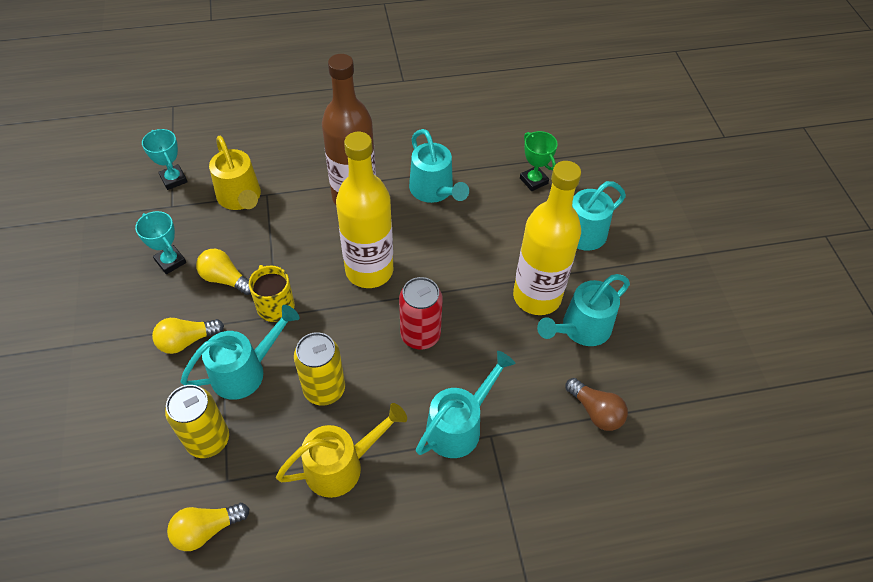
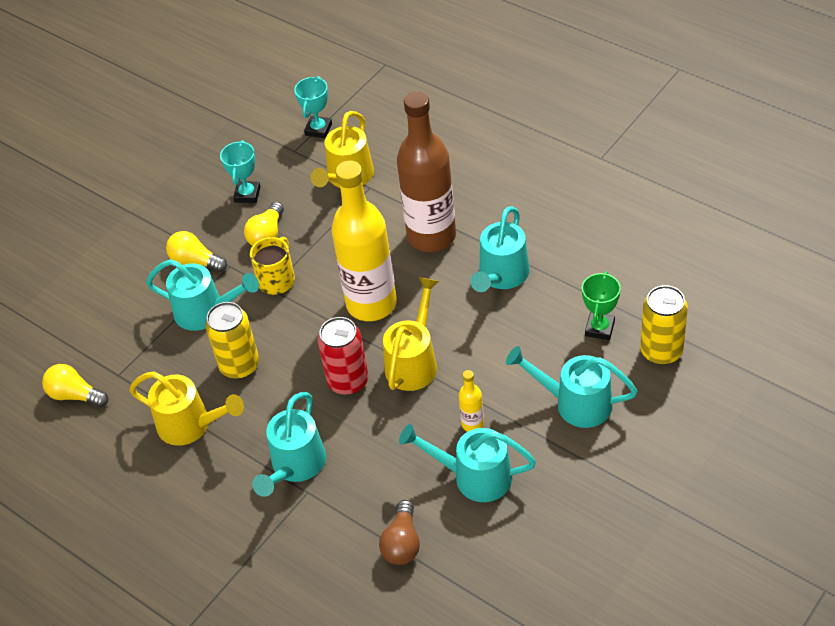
camera: 55 degrees right, 5 degrees down
(208, 440) = (135, 339): yellow can -> yellow can (661, 351)
(225, 279) = (267, 235): yellow light bulb -> yellow light bulb turned 150 degrees counterclockwise
(448, 286) = (414, 361): none -> yellow watering can
(459, 425) = (295, 467): turquoise watering can -> turquoise watering can turned 105 degrees clockwise
(537, 296) = (472, 424): yellow bottle -> yellow bottle, size x0.41

